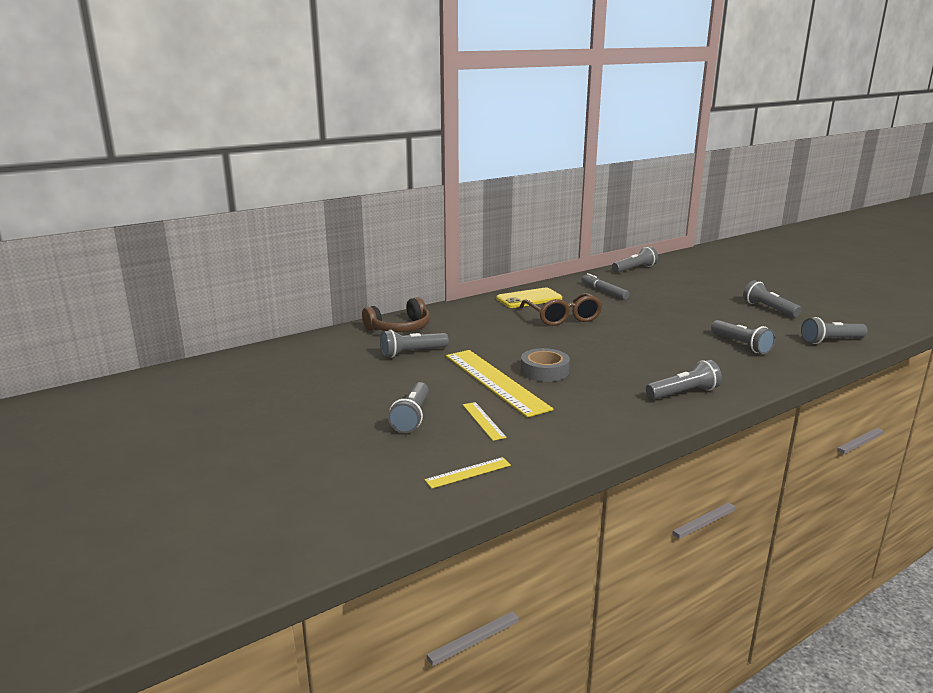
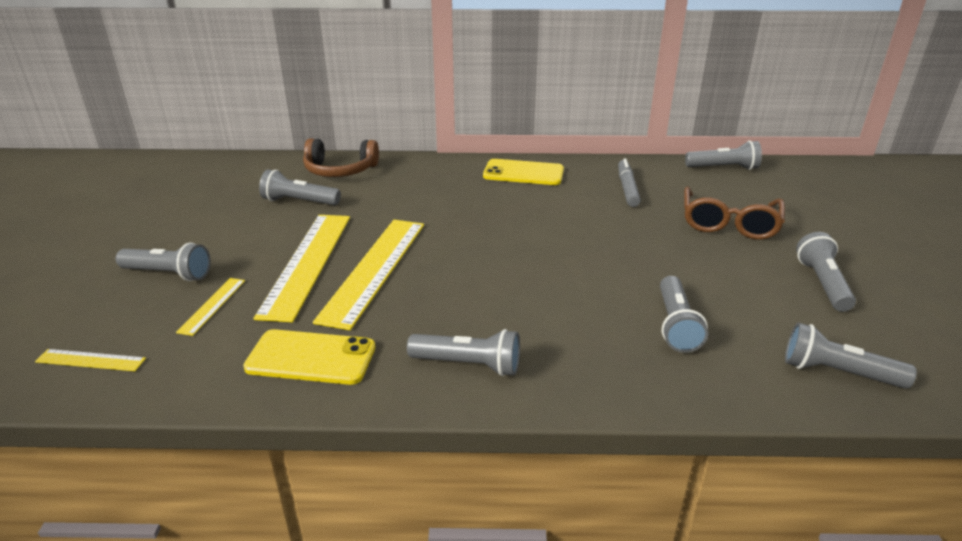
camera: 35 degrees right, 10 degrees up
(412, 417) = (168, 274): grey flashlight -> grey flashlight turned 120 degrees counterclockwise
(544, 371) = (375, 269): grey tape -> yellow ruler
(562, 317) = (517, 208): brown glasses -> brown glasses (729, 223)
(599, 420) = (311, 357): none -> yellow phone

